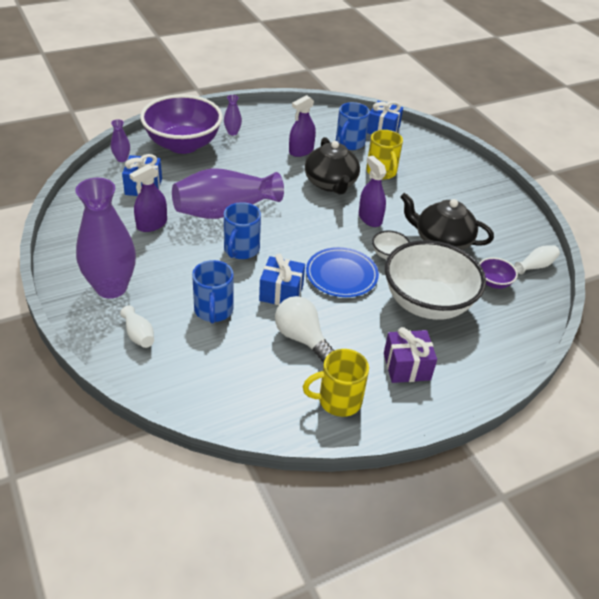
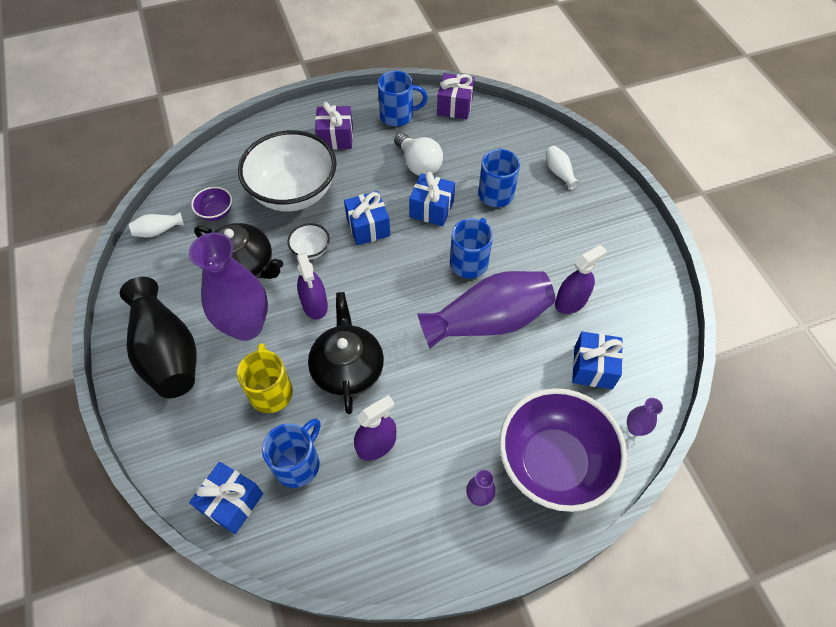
camera: 170 degrees left, 15 degrees up
(111, 287) = (595, 220): purple vase -> purple vase (246, 326)
(265, 419) = (455, 106): none -> purple gift
(338, 400) = (398, 116): yellow mug -> blue mug
(341, 275) = (368, 227): blue plate -> blue gift
(468, 190) = (167, 352): none -> black vase

